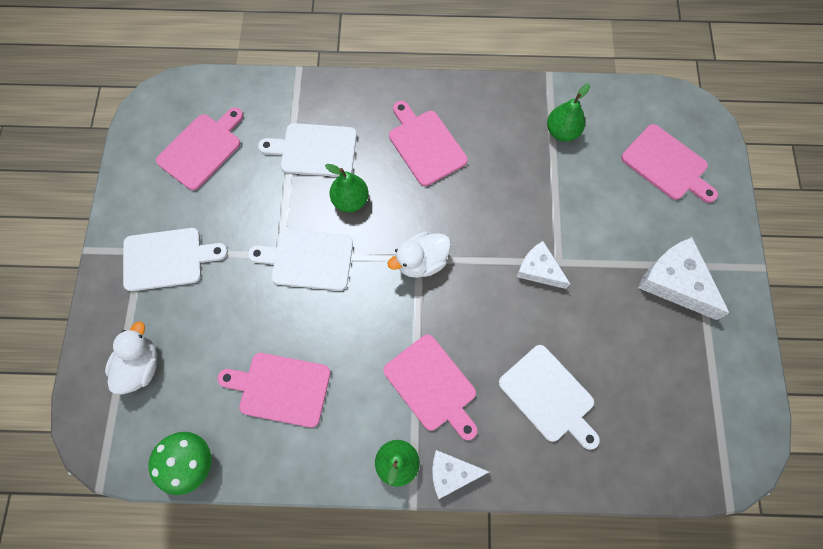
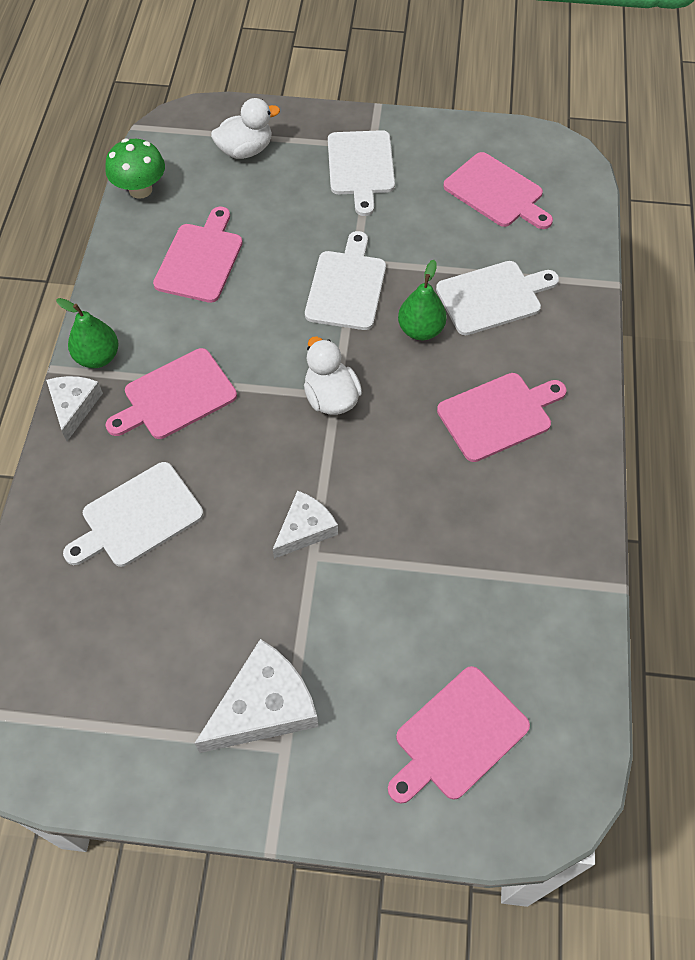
camera: 95 degrees right, 10 degrees down
(140, 366) = (245, 150): white duck -> white duck turned 45 degrees counterclockwise
(314, 150) = (493, 297): white cutting board -> white cutting board turned 60 degrees clockwise
(562, 132) = (518, 590): green pear -> none

